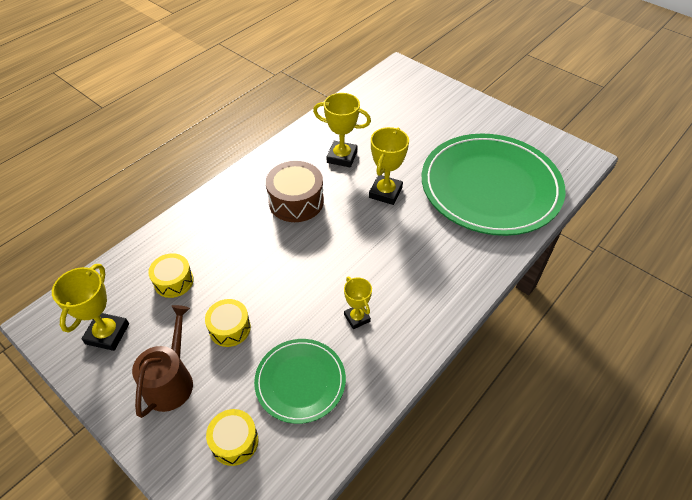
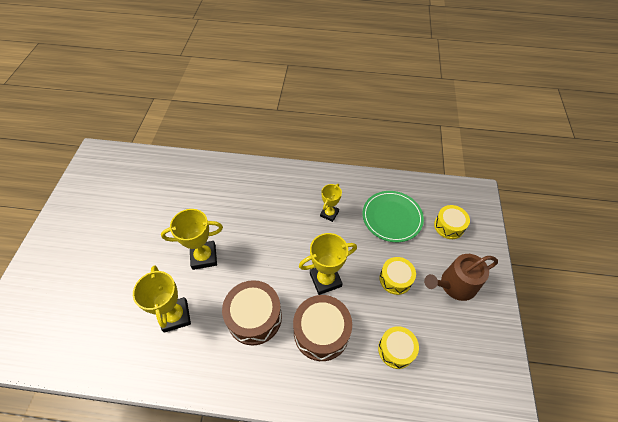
camera: 125 degrees left, 5 degrees up
(107, 334) = (469, 358): yellow trophy -> yellow trophy (325, 280)
(241, 238) = (321, 332): none -> brown drum
(490, 187) = (159, 194): green plate -> none

